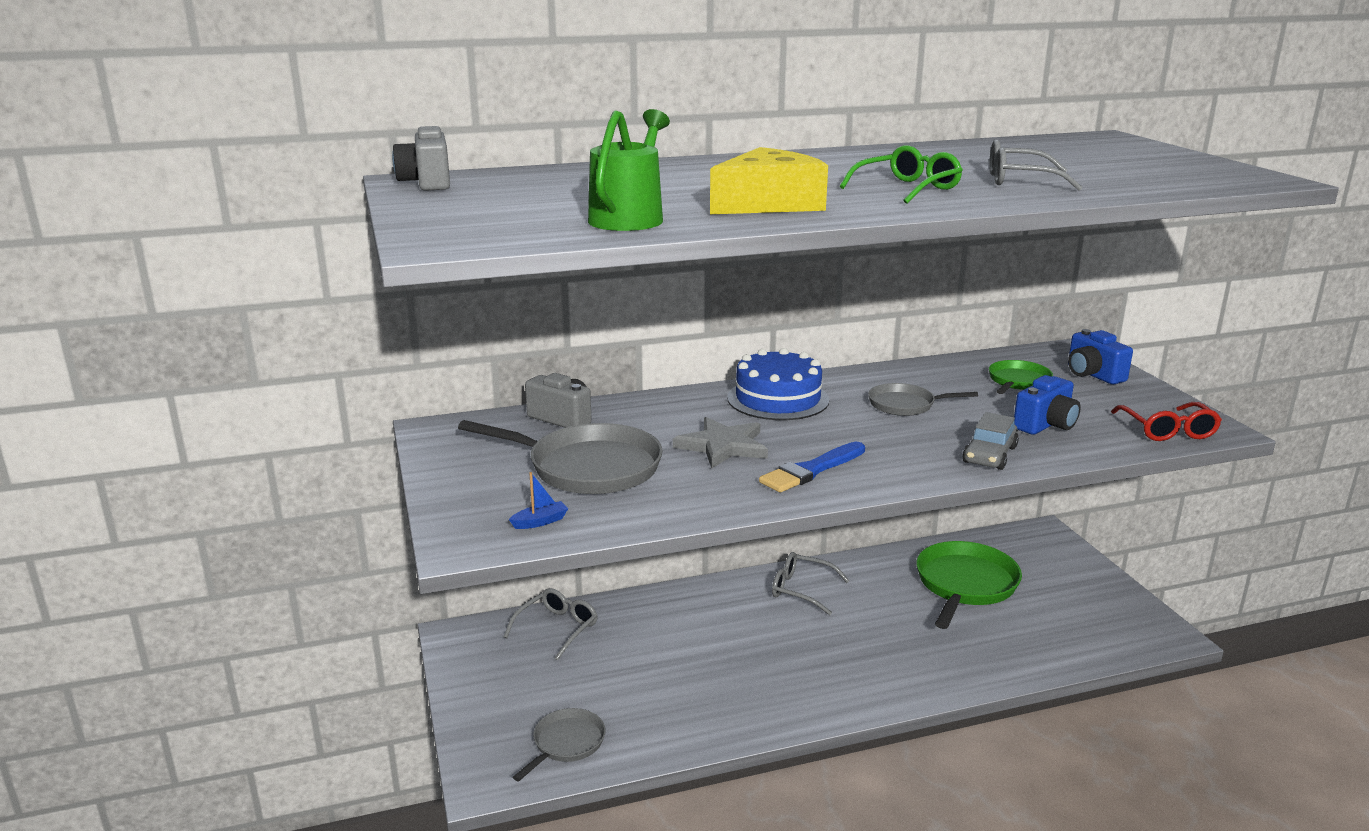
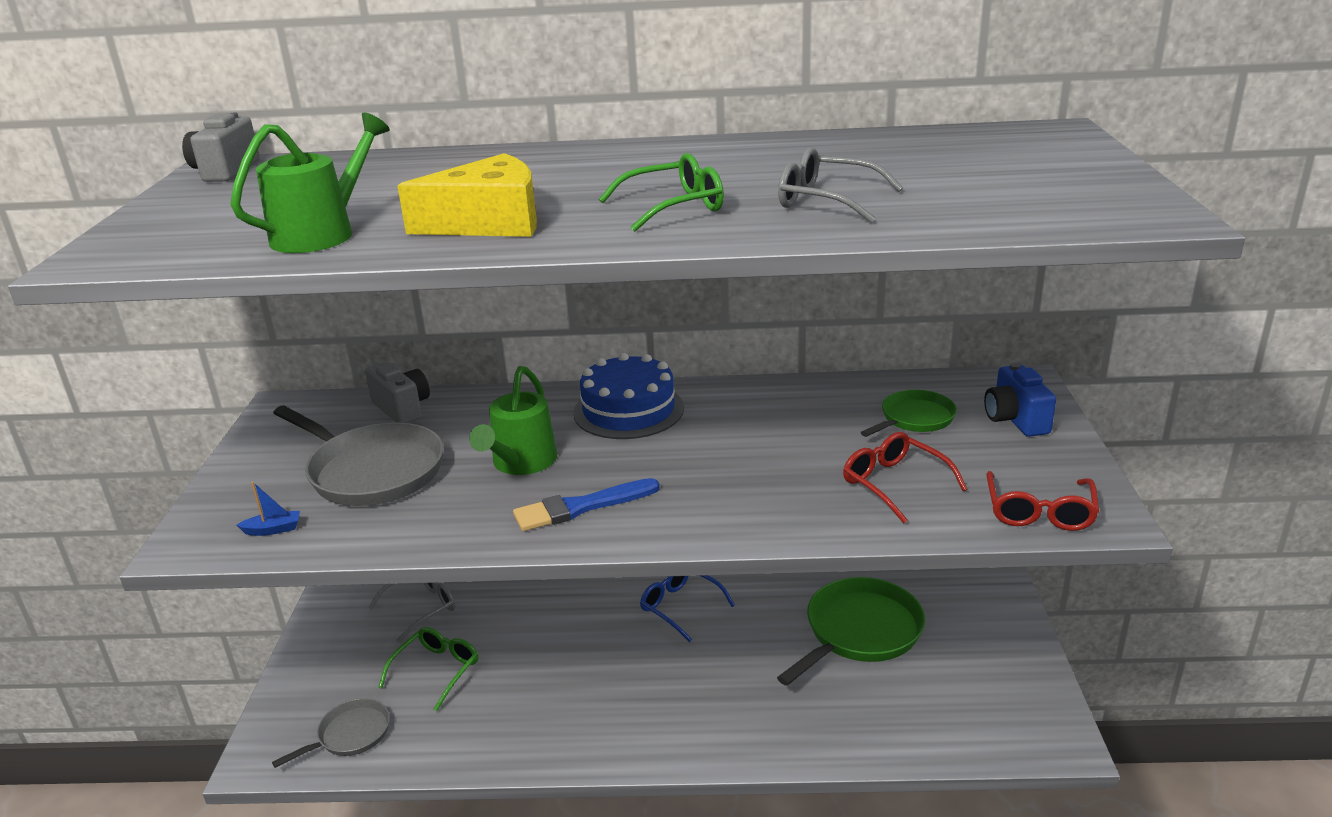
camera: 20 degrees right, 5 degrees up
(612, 676) = (437, 670): none -> green glasses
(723, 446) = (521, 463): grey star -> green watering can
(801, 590) = (680, 606): grey glasses -> blue glasses
(905, 405) = (757, 435): grey pan -> none
(990, 455) = (791, 516): grey car -> none
(1046, 425) = (894, 483): blue camera -> red glasses

